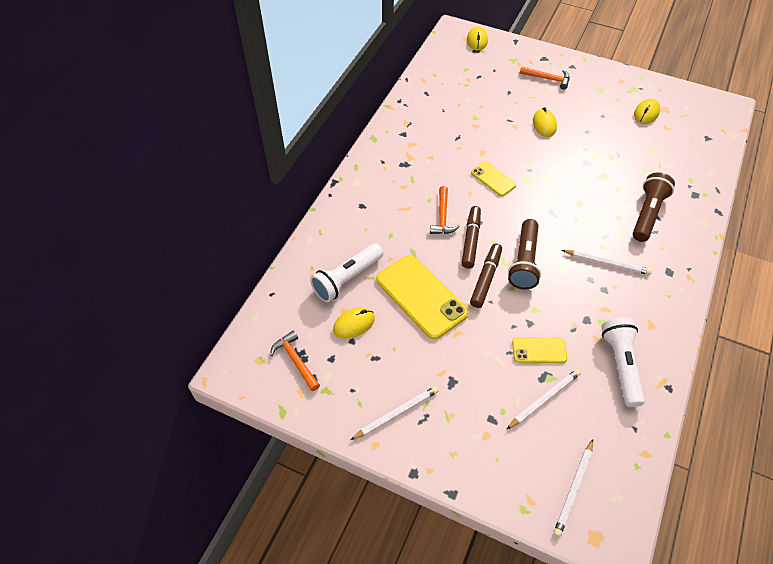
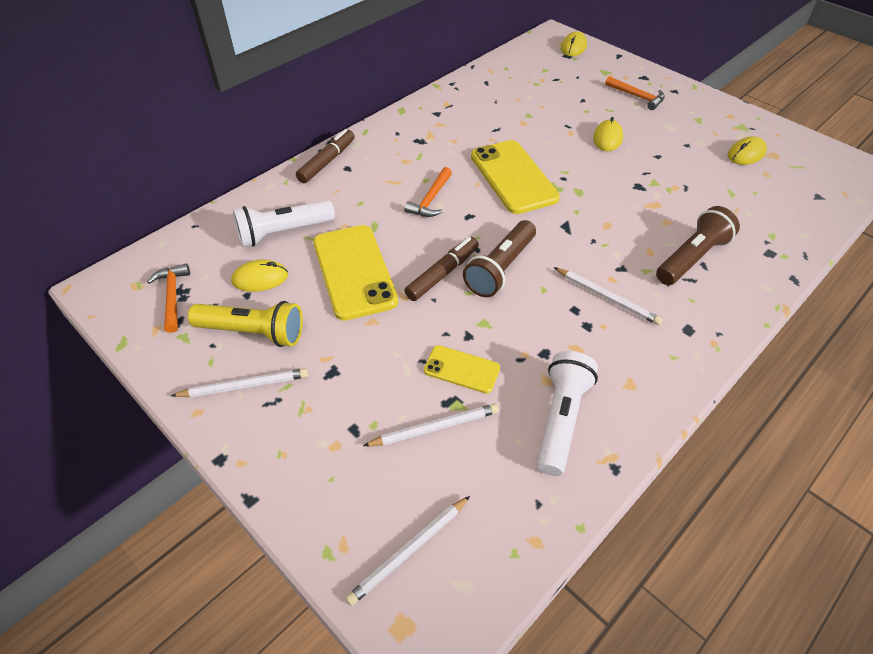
camera: 20 degrees right, 5 degrees down
(376, 370) = (253, 332): none -> yellow flashlight
(471, 240) = (449, 231): brown marker -> brown marker (327, 162)
(493, 179) = (513, 177): yellow phone -> yellow phone, size x1.88

